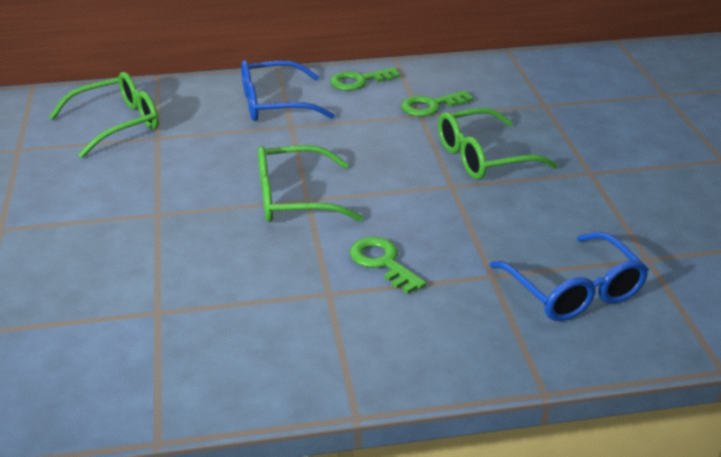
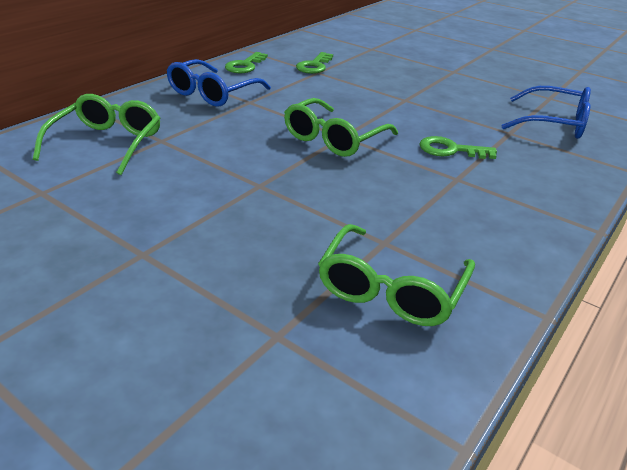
camera: 45 degrees left, 0 degrees up
(483, 157) = (392, 81): green glasses -> green glasses (391, 289)

